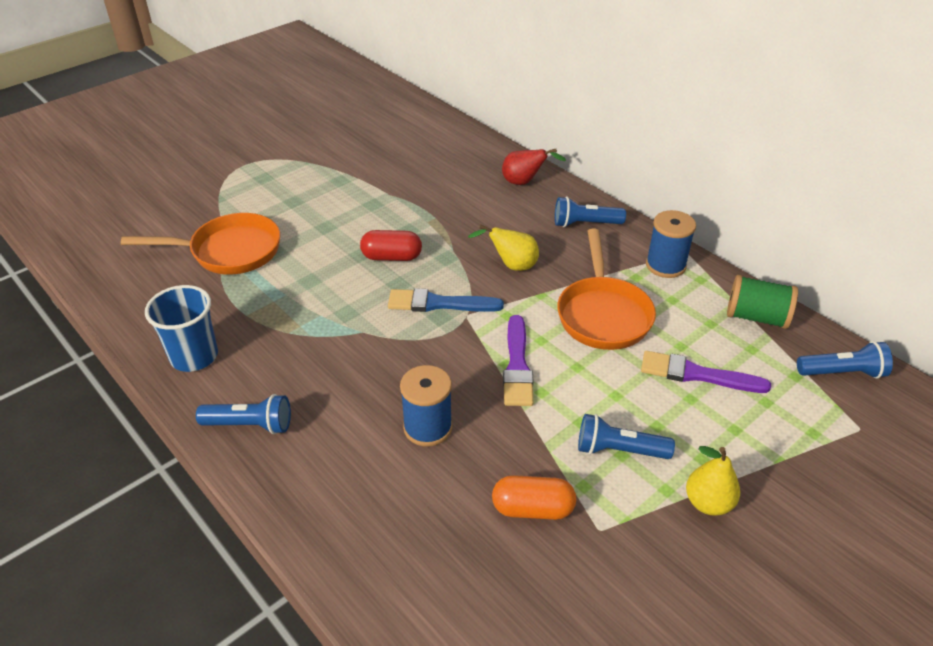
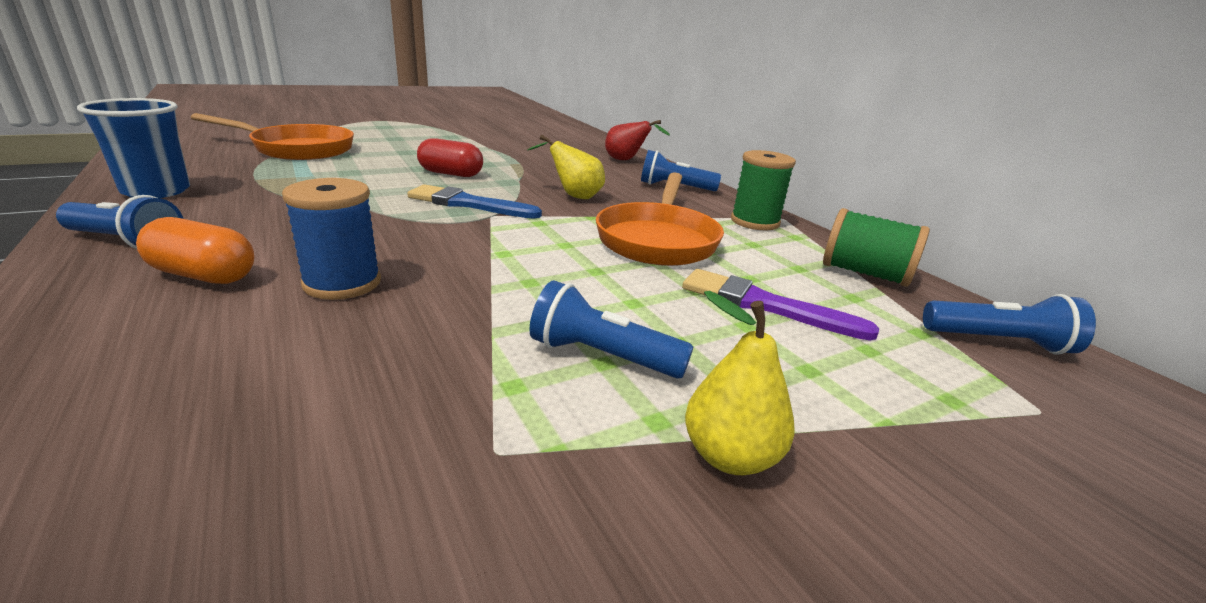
camera: 10 degrees right, 15 degrees down
(517, 366) = (517, 257): purple brush -> none
(533, 509) = (401, 396): orange capsule -> orange capsule (204, 275)
(665, 265) = (755, 222): blue spool -> green spool

